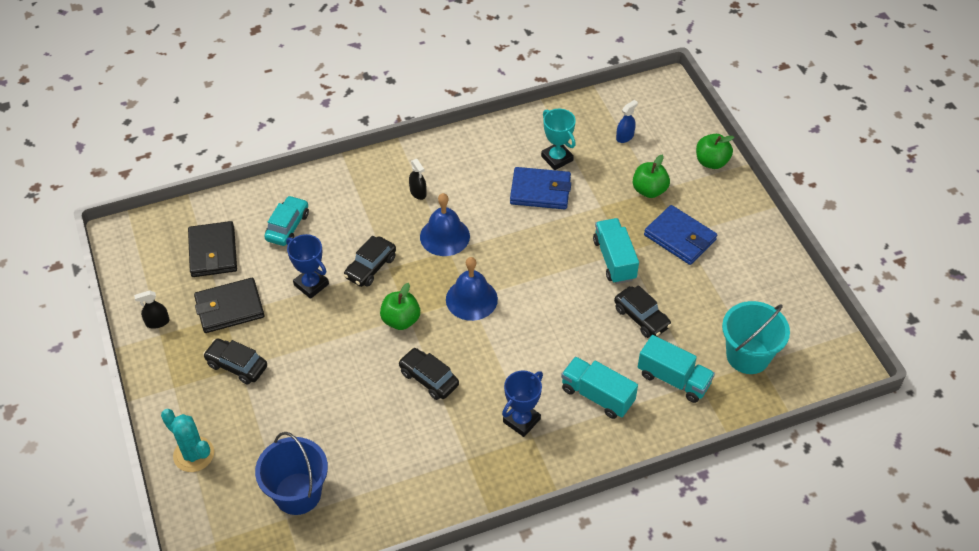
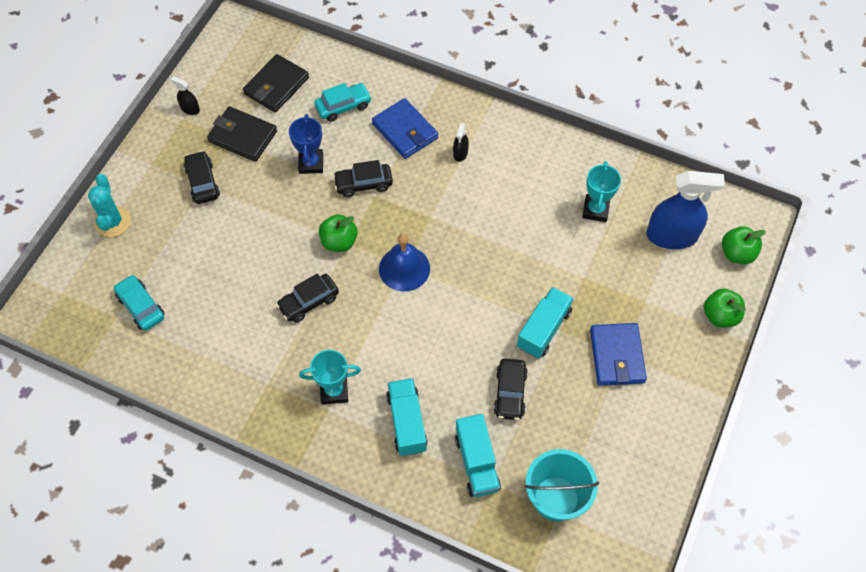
camera: 45 degrees right, 10 degrees up
(298, 493) = (141, 307): blue bucket -> turquoise car
(429, 379) = (309, 302): black car -> black car turned 120 degrees counterclockwise
(444, 236) = (440, 203): blue bell -> none
(521, 420) = (334, 391): blue trophy -> turquoise trophy
(540, 191) = (551, 226): blue wallet -> blue wallet (405, 131)
(625, 137) = (671, 236): blue spray bottle -> blue spray bottle, size x2.25
(649, 190) = (638, 296): green apple -> green apple (737, 253)

